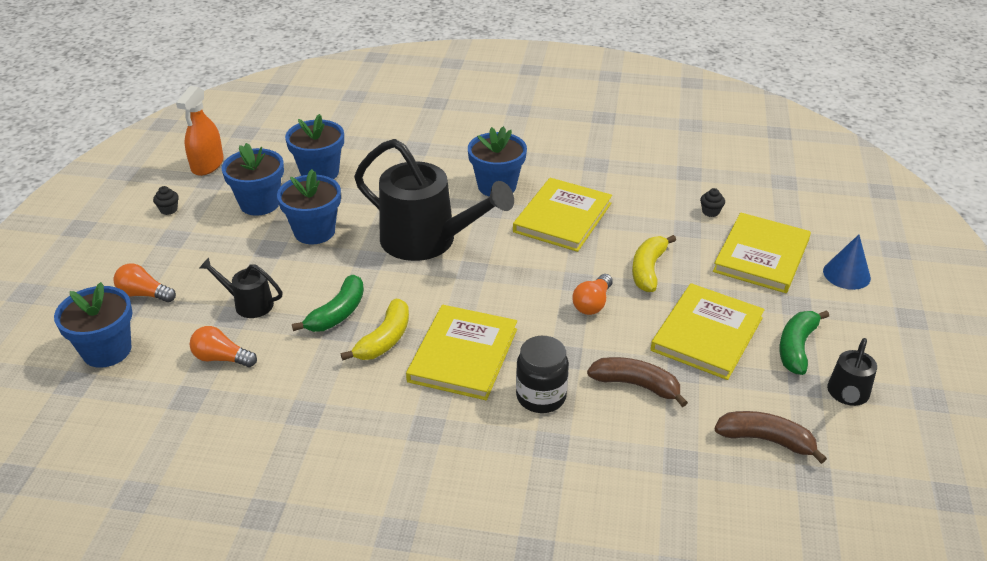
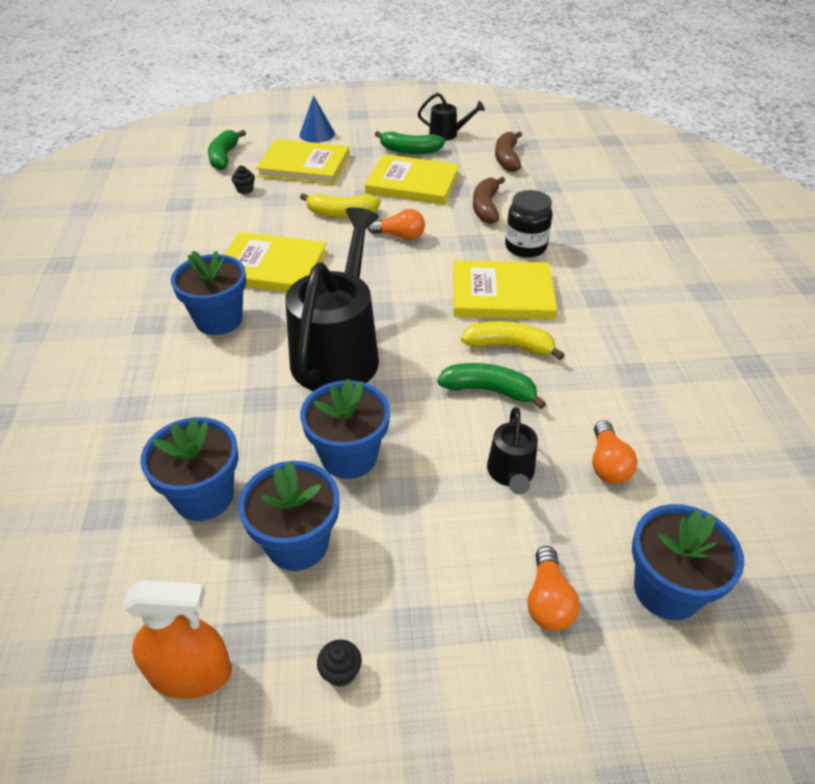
camera: 105 degrees left, 5 degrees up
(787, 203) = (224, 157): none -> green banana

